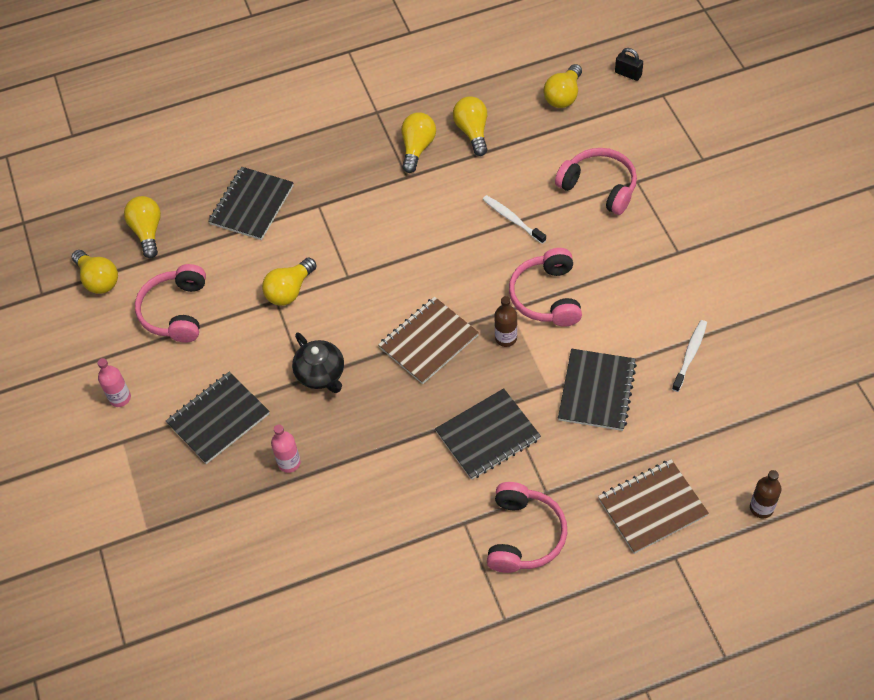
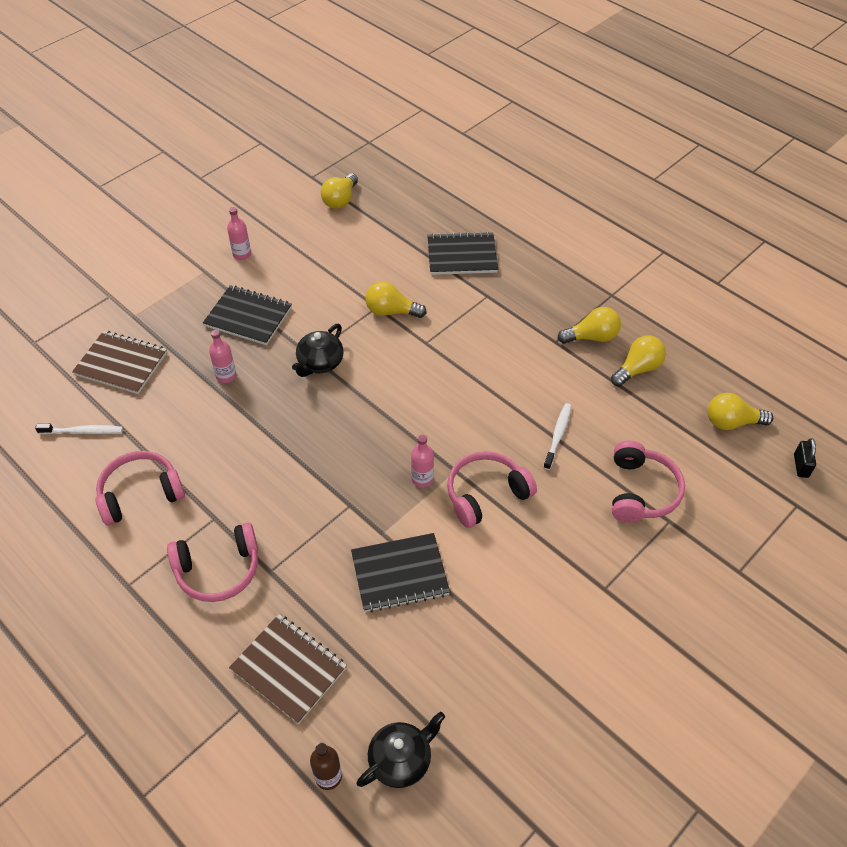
camera: 60 degrees right, 5 degrees down
(147, 232) = (399, 208): yellow light bulb -> none
(176, 311) = (335, 253): pink headphones -> pink headphones (140, 494)
(428, 342) = (389, 423): brown notebook -> brown notebook (121, 364)
(487, 435) = (311, 503): black notebook -> none
(506, 338) = (422, 479): brown bottle -> pink bottle
(690, 355) = (483, 643): white toothbrush -> white toothbrush (83, 431)
(767, 450) = (401, 759): none -> black teapot

